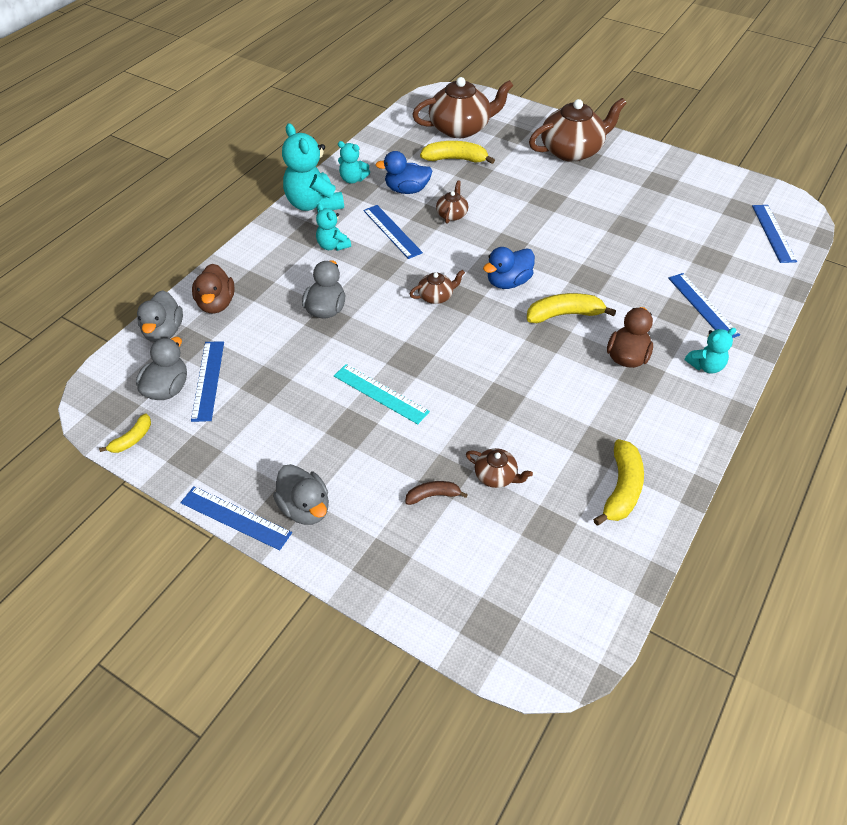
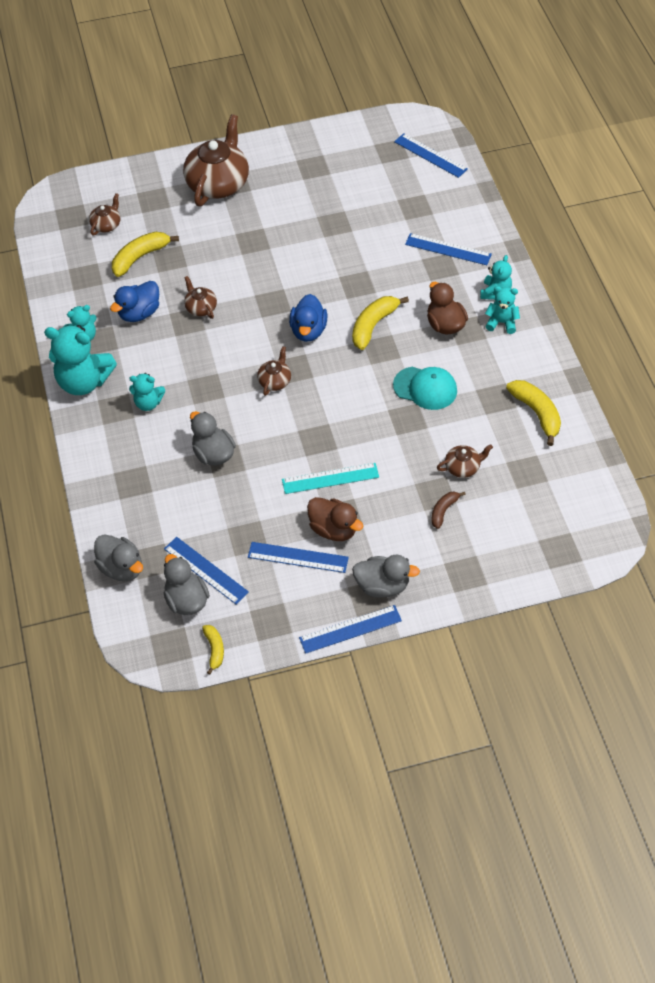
camera: 45 degrees left, 5 degrees up
(216, 304) = (128, 516): brown duck -> brown duck (334, 529)
(392, 231) = (176, 356): blue ruler -> blue ruler (298, 557)
(461, 128) = (106, 225): brown teapot -> brown teapot, size x0.47
(546, 390) = (425, 388): none -> turquoise cap
(682, 392) = (501, 322): none -> turquoise teddy bear

